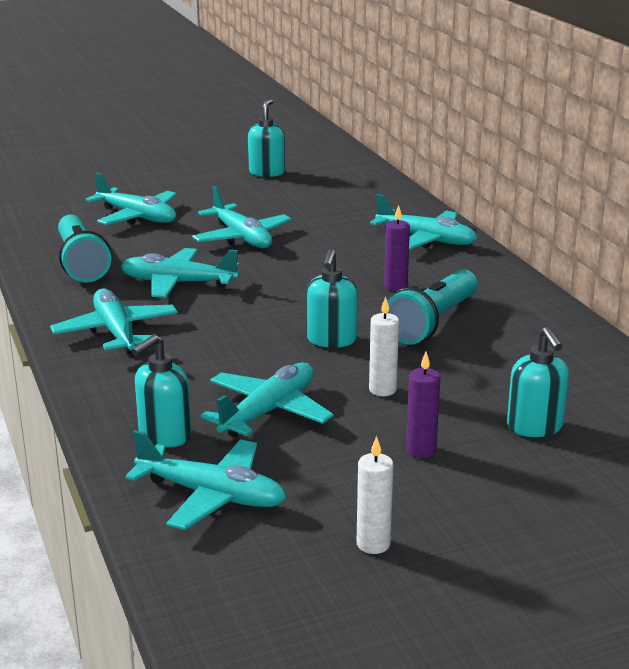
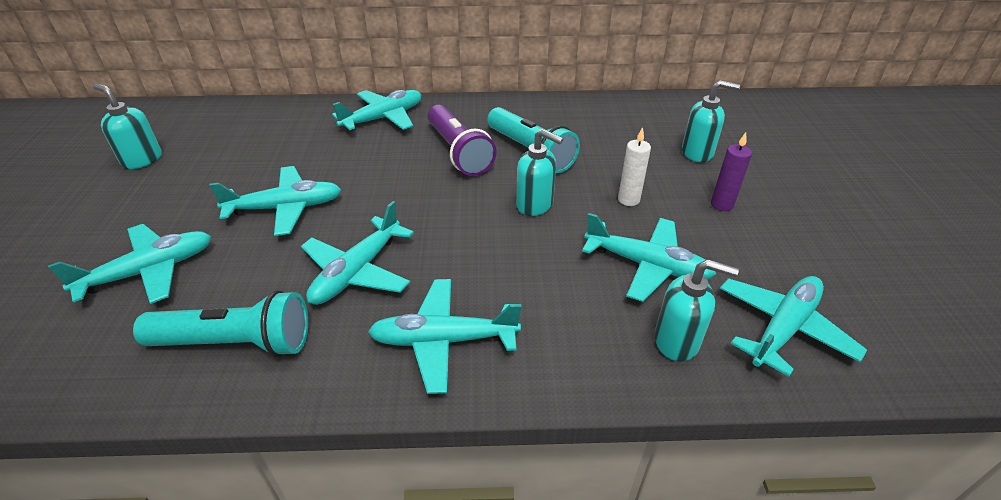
camera: 70 degrees left, 15 degrees up
(164, 436) = (677, 341): turquoise soap dispenser -> turquoise soap dispenser turned 45 degrees counterclockwise
(269, 411) = (647, 265): turquoise plane -> turquoise plane turned 150 degrees clockwise
(373, 544) = (847, 256): white candle -> none
(395, 287) = (458, 152): purple candle -> purple flashlight

